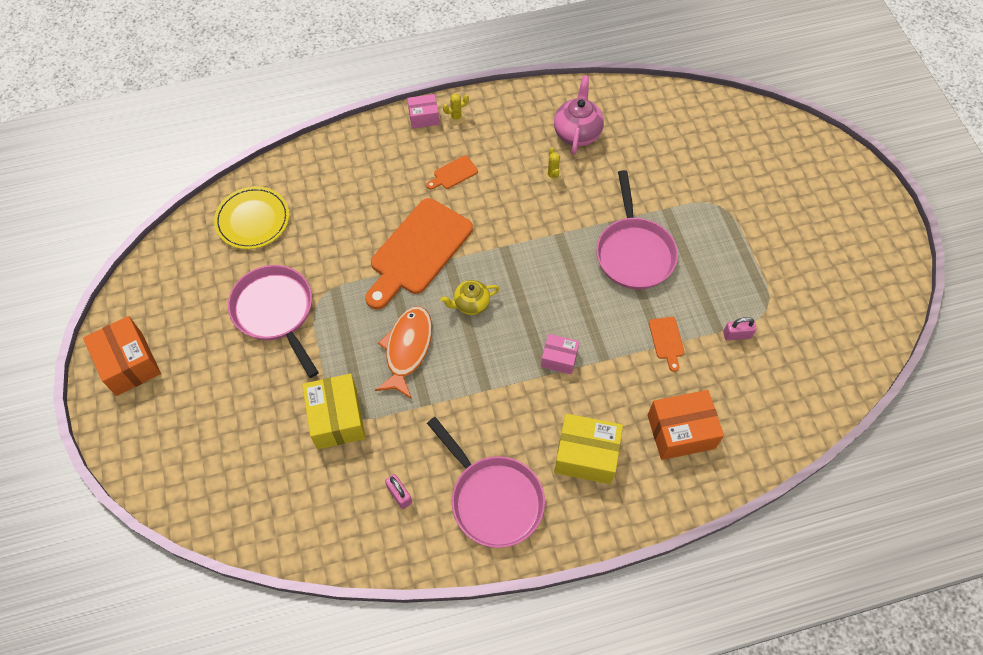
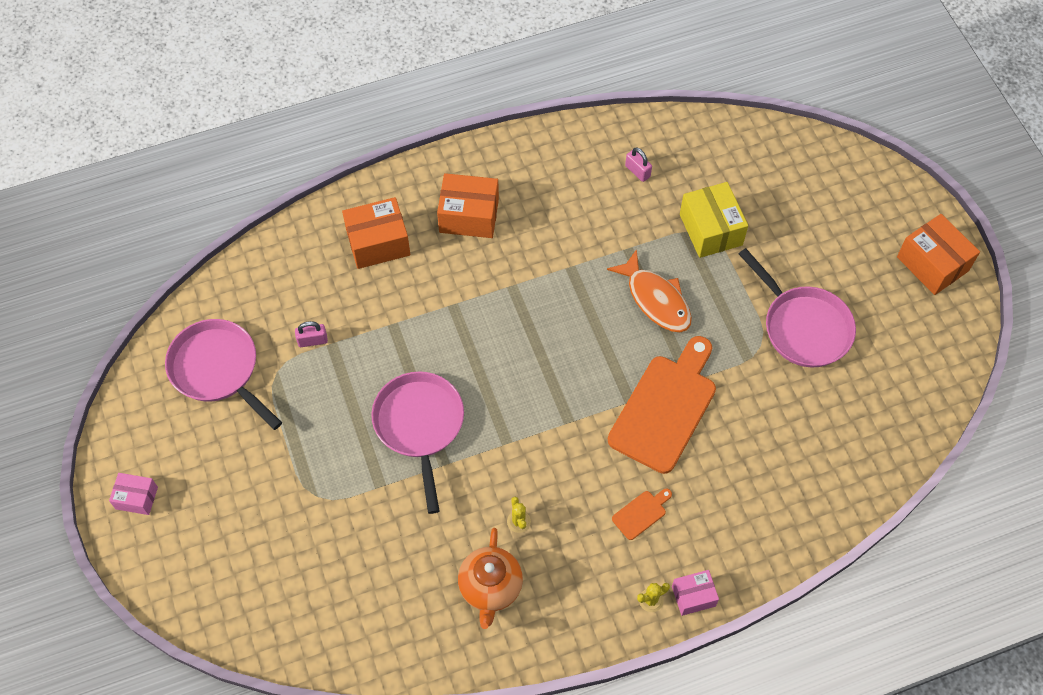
camera: 175 degrees right, 0 degrees up
(253, 220) = (864, 431): yellow plate -> none
(407, 349) = (656, 299): orange fish -> orange fish turned 45 degrees counterclockwise
(471, 304) = (597, 351): yellow teapot -> none
(493, 499) = (552, 174): pink pan -> pink pan (218, 370)
(559, 358) = (499, 302): pink box -> pink box (136, 498)
(577, 133) = (490, 588): pink teapot -> orange teapot
(586, 455) = (469, 216): yellow box -> orange box
(666, 340) = (387, 329): orange cutting board -> none

